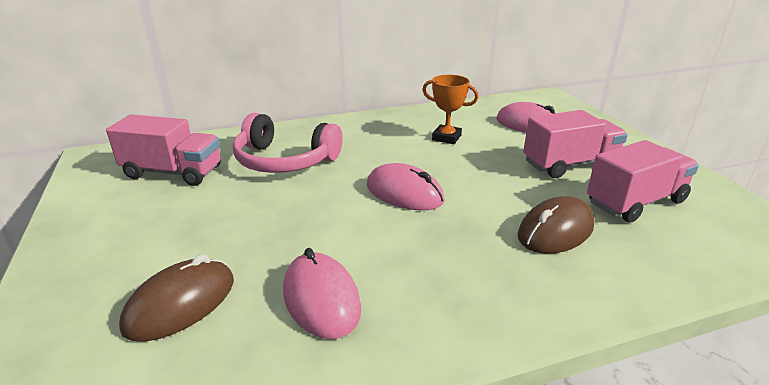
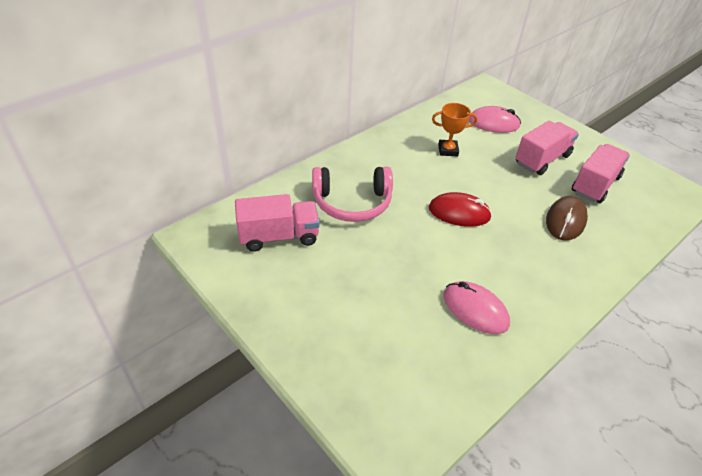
camera: 25 degrees left, 15 degrees up
(181, 303) = (399, 339): brown mouse -> none
(404, 193) = (459, 213): pink mouse -> red mouse

